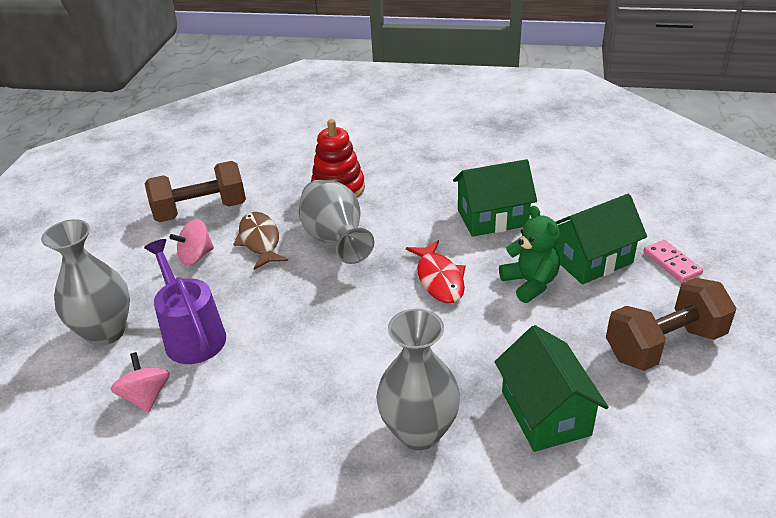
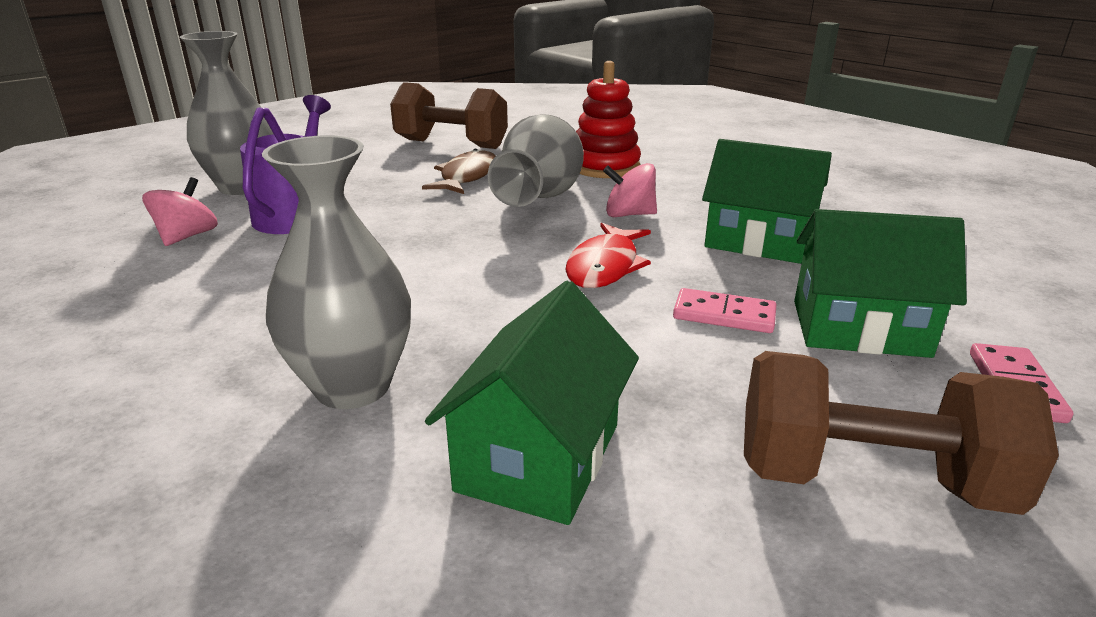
camera: 35 degrees right, 10 degrees down
(196, 256) = (395, 168): pink spinning top -> pink spinning top (629, 214)
(530, 283) = (724, 315): green teddy bear -> pink domino

